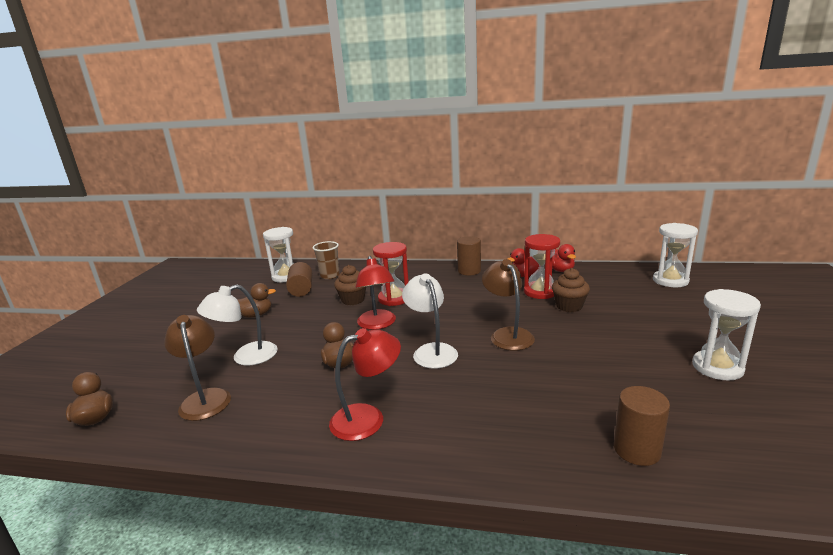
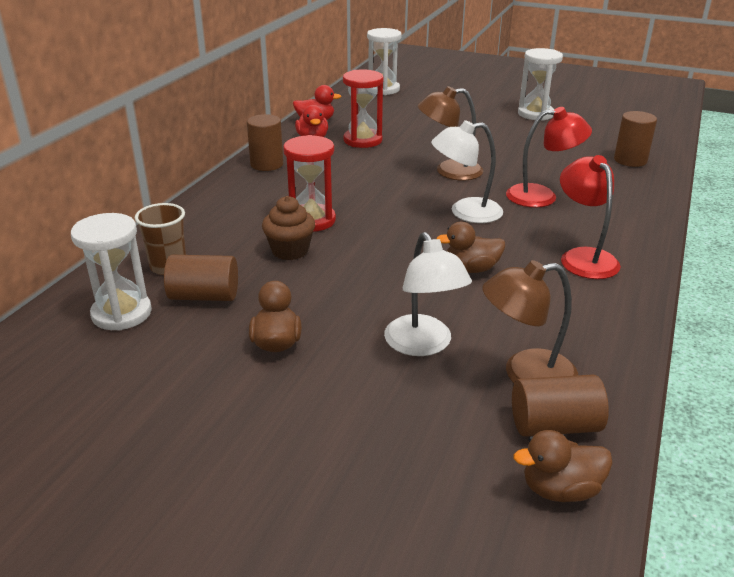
camera: 80 degrees left, 10 degrees up
(150, 413) = (554, 425): none -> brown cylinder
(378, 324) = (382, 237): red lamp -> red lamp (542, 196)
(569, 306) = (406, 135): brown cupcake -> none

